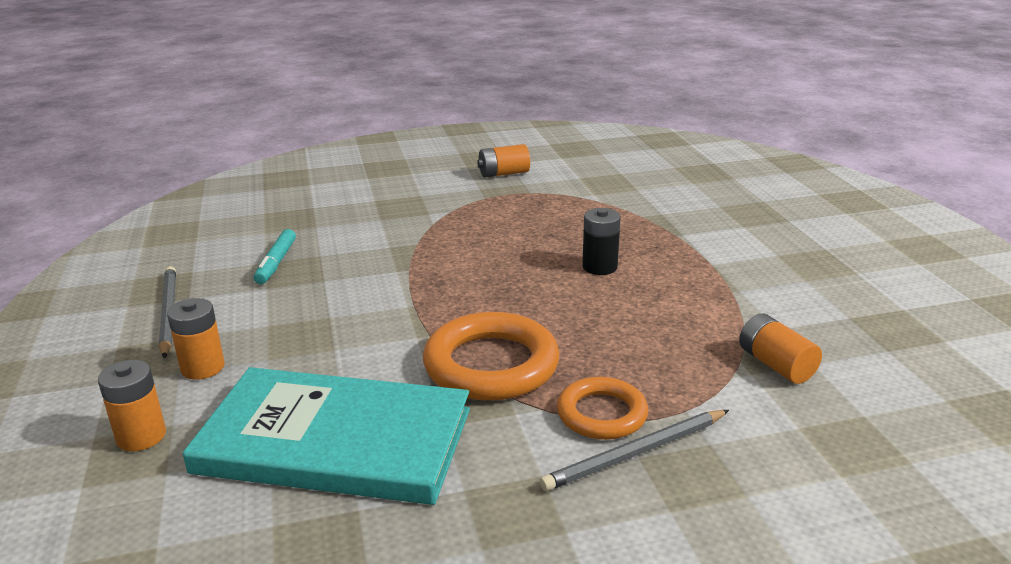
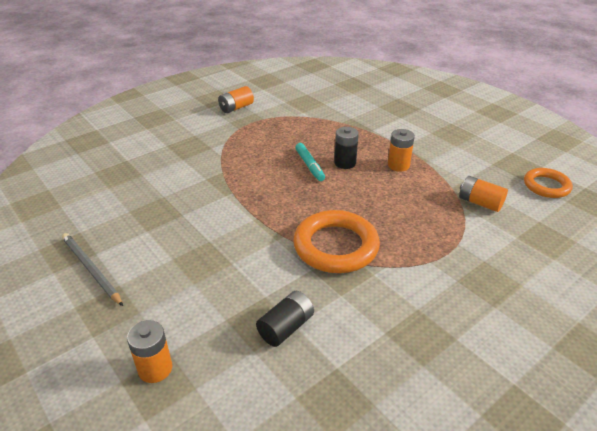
camera: 25 degrees left, 10 degrees up
(202, 367) = (154, 304): orange battery -> orange battery (398, 165)
(276, 263) = (137, 210): turquoise marker -> turquoise marker (309, 166)
(334, 441) = (286, 327): turquoise book -> black battery
(601, 414) = (419, 260): orange ring -> orange ring (546, 186)
(635, 453) = (454, 278): grey pencil -> none

